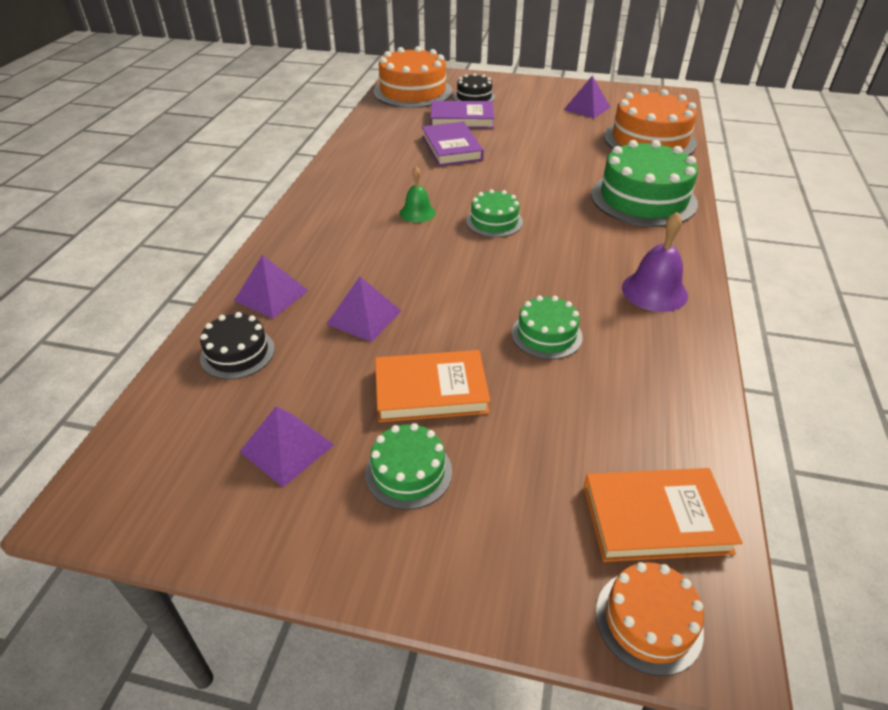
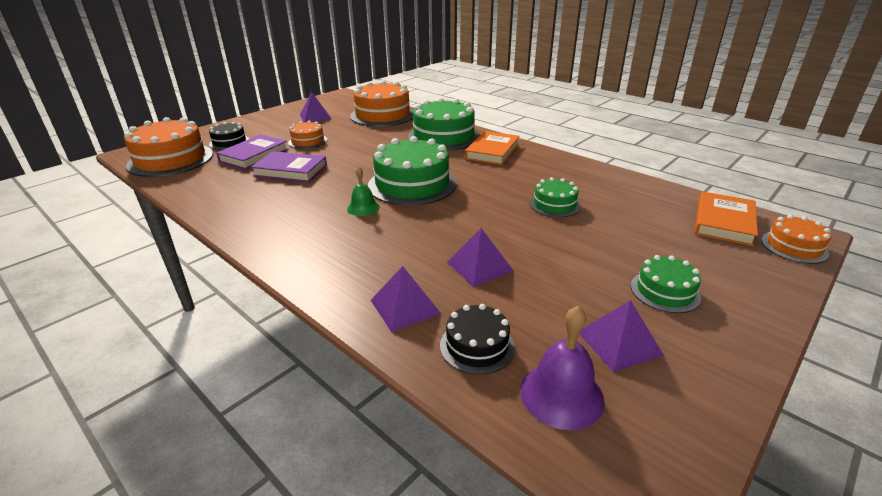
camera: 60 degrees left, 10 degrees down
(431, 391) = (586, 260): orange book -> orange book (492, 151)
(494, 221) = (412, 184): green cake -> green cake, size x1.92
(523, 129) = (308, 141): none -> orange cake
(654, 291) = (538, 163): purple bell -> purple bell (561, 394)

